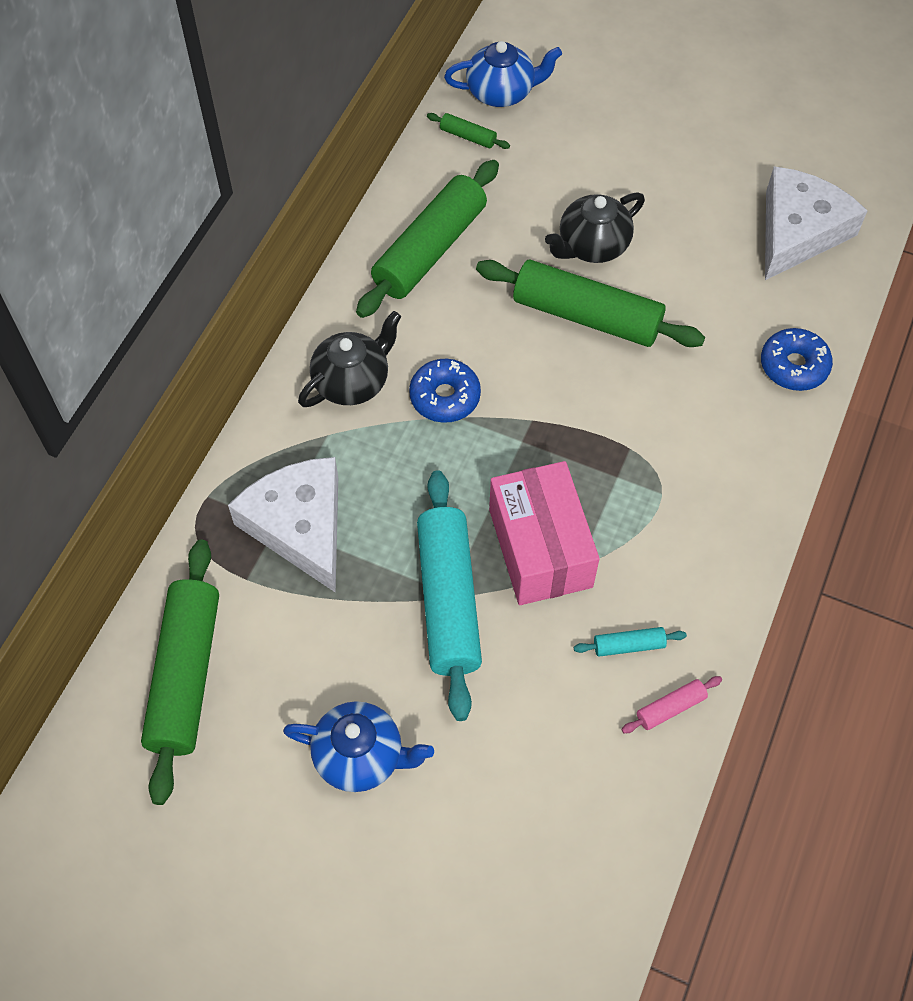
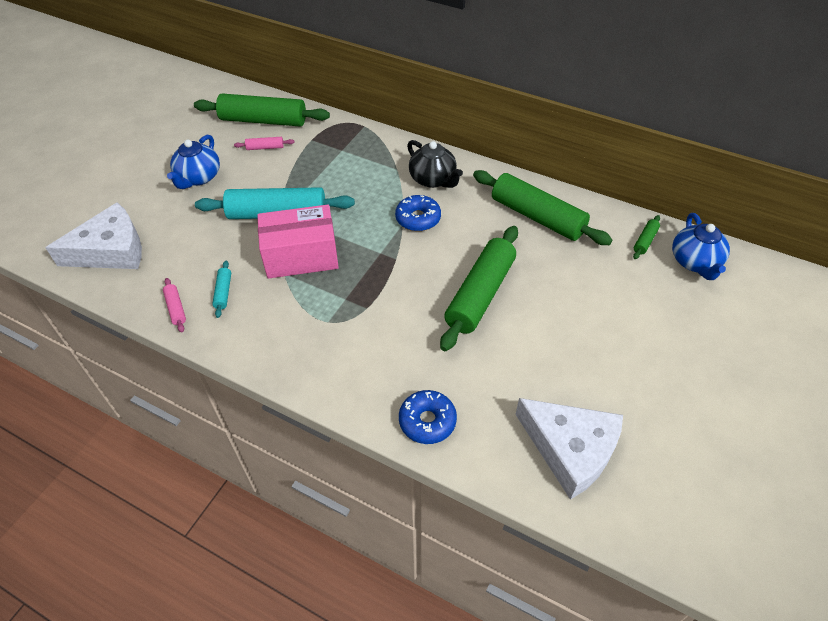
camera: 95 degrees right, 10 degrees down
(271, 655) = (265, 148): none -> pink rolling pin
(300, 526) = (338, 158): white cheese -> white cheese (111, 250)
(592, 246) = (546, 303): black teapot -> none

